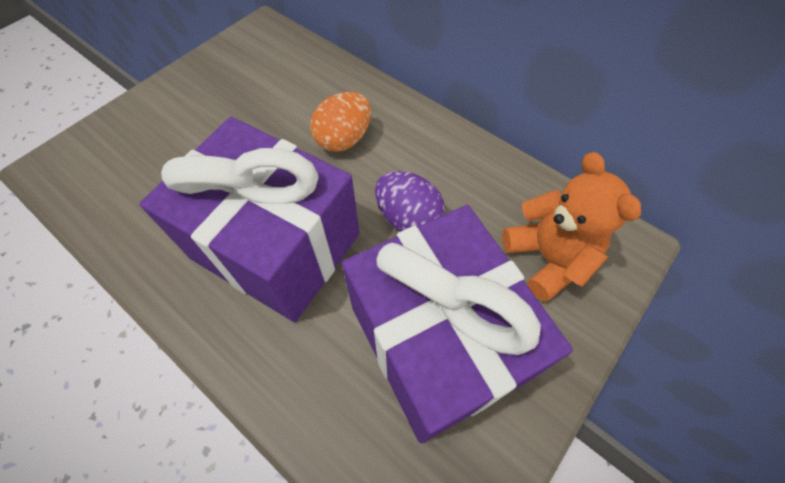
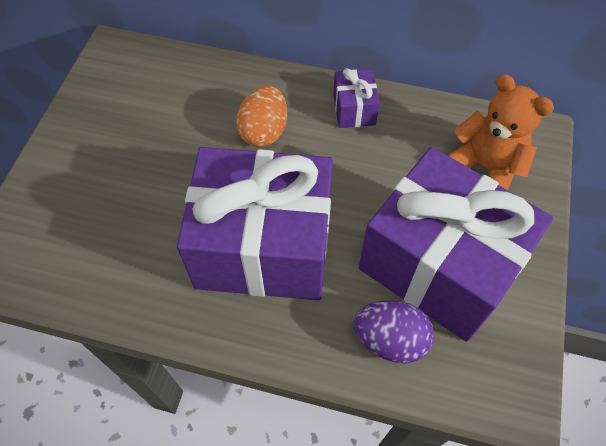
camera: 25 degrees left, 0 degrees up
(408, 218) = (360, 179): purple egg -> purple egg (390, 340)
(441, 149) = (354, 109): none -> purple gift

